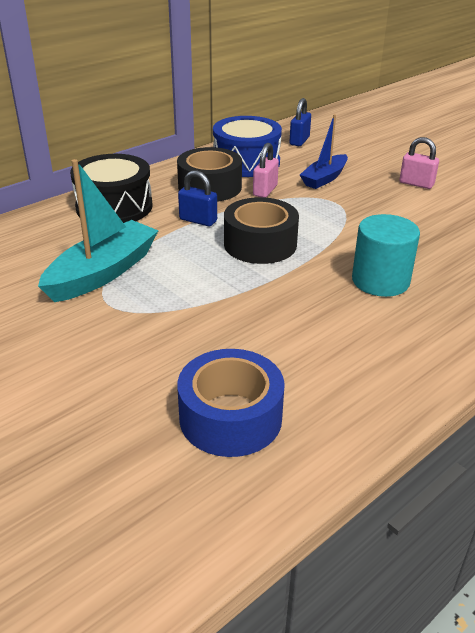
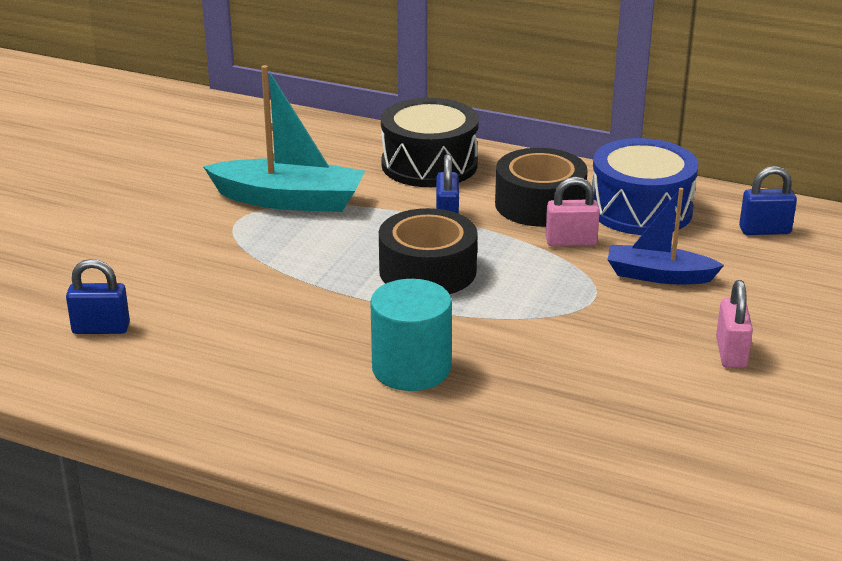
camera: 65 degrees right, 5 degrees down
(230, 417) = (101, 329): blue tape -> blue padlock

